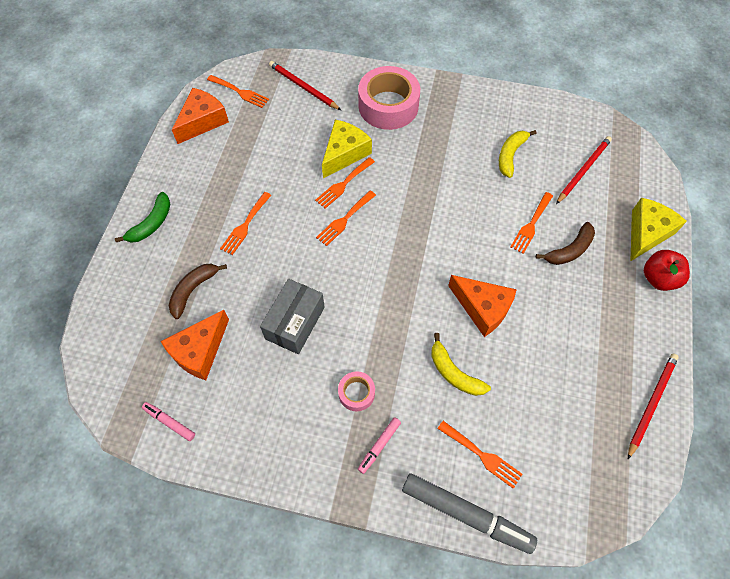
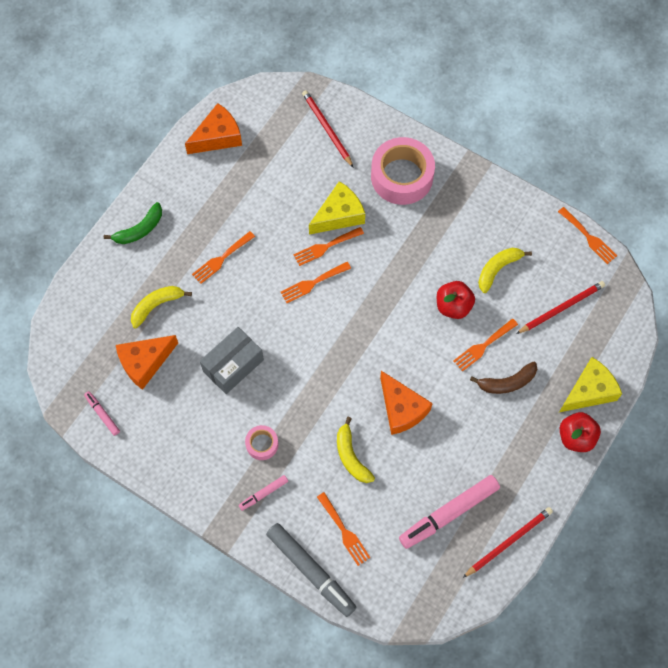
camera: 20 degrees right, 5 degrees up
(193, 290) = (156, 305): brown banana -> yellow banana
(240, 92) = (264, 115): orange fork -> orange fork (589, 237)
(486, 199) = (453, 306): none -> red apple
(578, 396) = (448, 513): none -> pink marker

